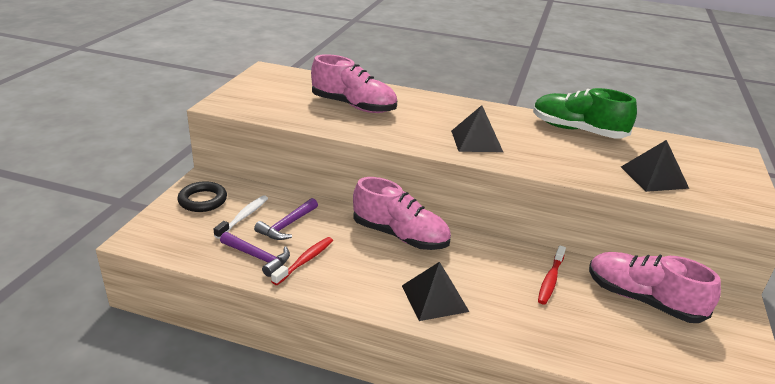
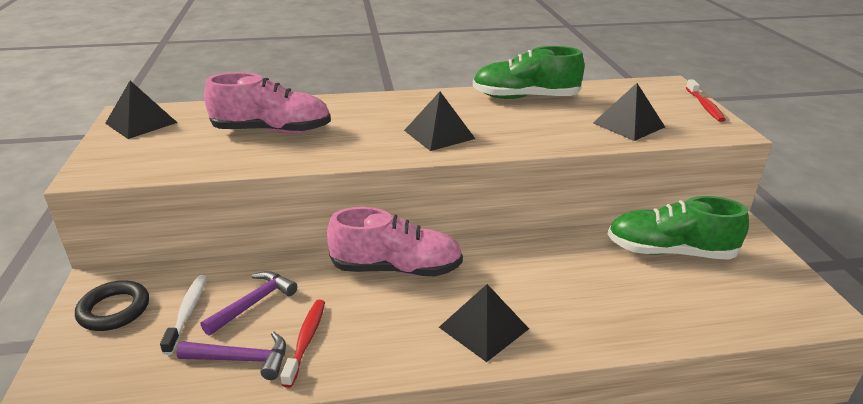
camera: 25 degrees left, 0 degrees up
(272, 78) = (141, 123): none -> black pyramid
(287, 225) = (253, 303): purple hammer -> purple hammer turned 150 degrees counterclockwise
(550, 280) = (578, 262): red toothbrush -> red toothbrush (704, 106)
(643, 300) = (669, 251): pink shoe -> green shoe

